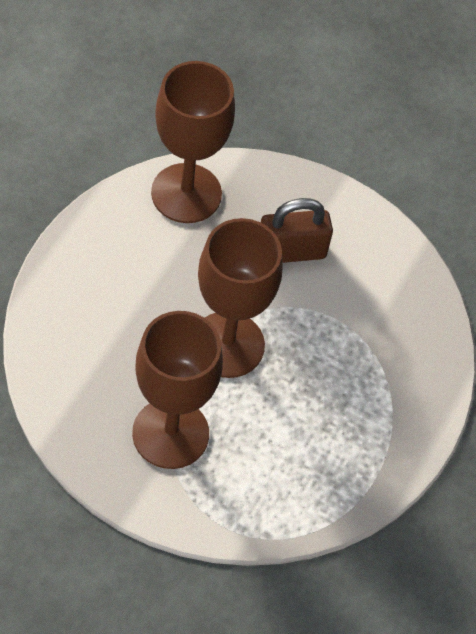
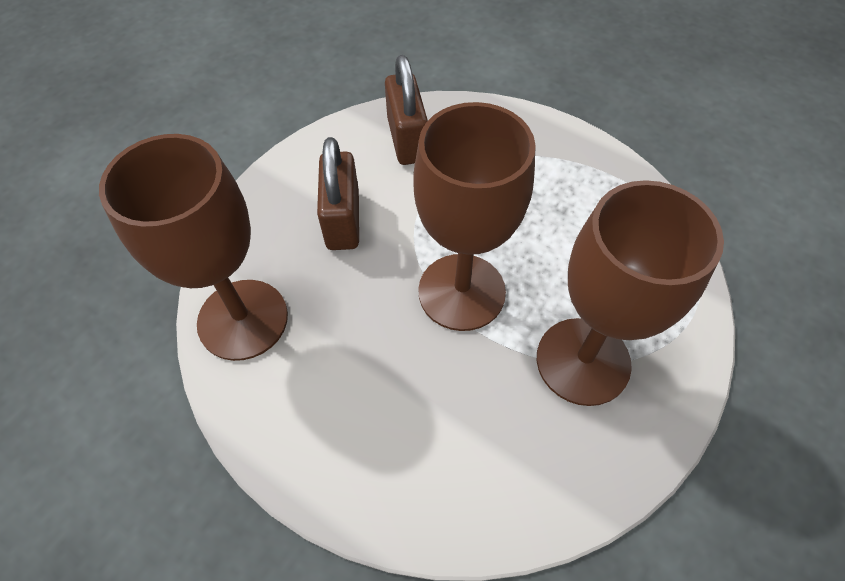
camera: 75 degrees left, 0 degrees up
(394, 295) = (407, 140): none -> brown padlock

